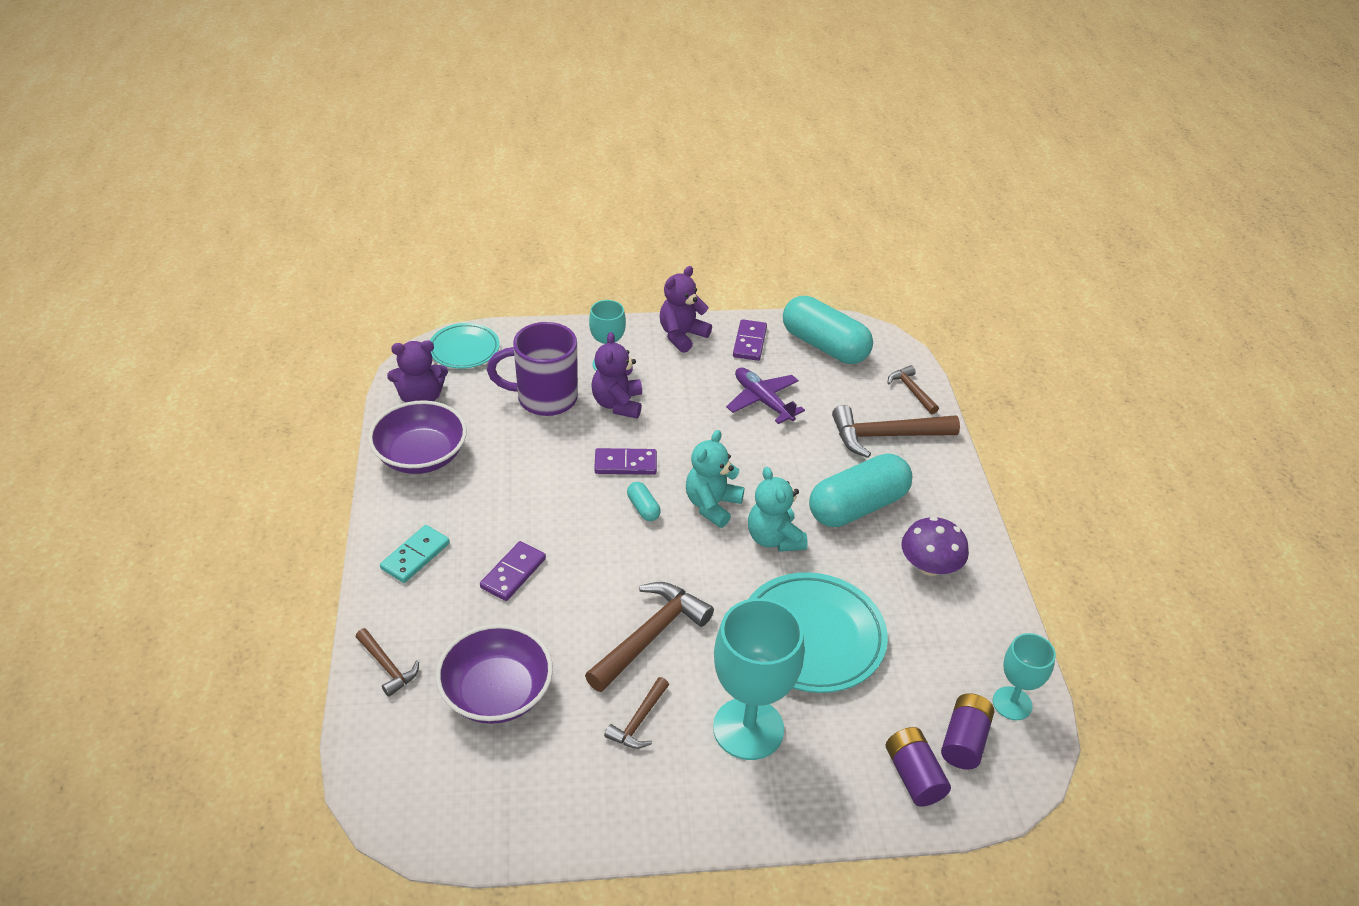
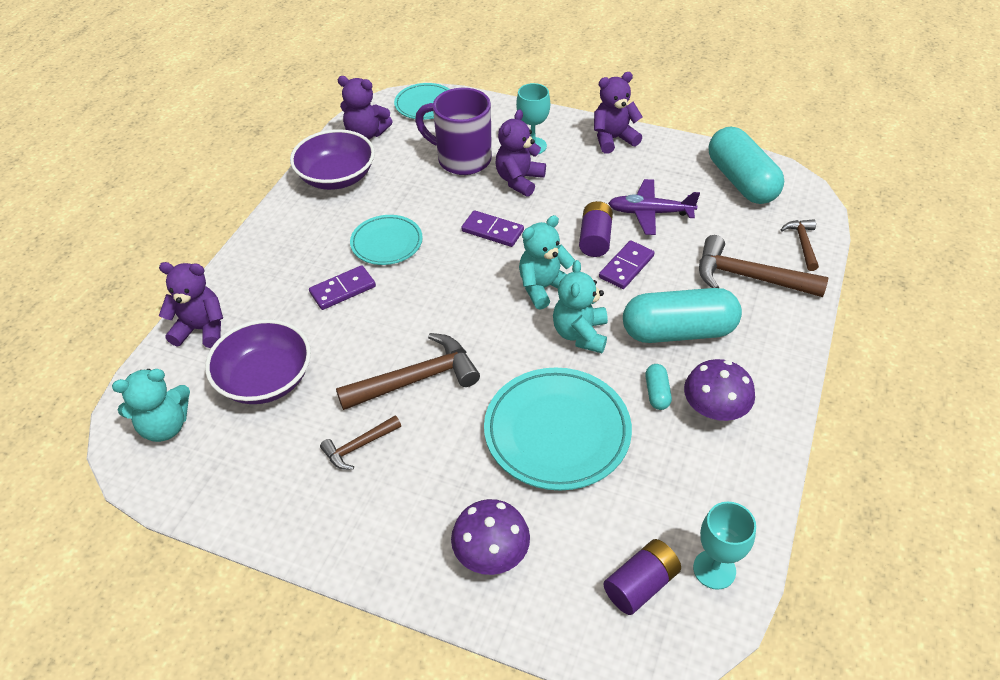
camera: 30 degrees right, 5 degrees up
(387, 667) = (201, 329): brown hammer -> purple teddy bear
(415, 556) = (279, 252): turquoise domino -> none
(422, 780) = (165, 426): none -> turquoise teddy bear
(526, 510) = (387, 243): none -> turquoise plate
(643, 508) = (482, 271): turquoise capsule -> turquoise capsule (657, 393)
(748, 728) = (446, 490): turquoise goblet -> none
(749, 342) = (671, 160): purple domino -> purple domino (626, 267)
(762, 401) = (650, 213): purple plane -> purple plane turned 75 degrees counterclockwise
(825, 767) = (491, 553): none -> purple mushroom
(913, 776) = (568, 596): purple battery -> purple battery (595, 239)

